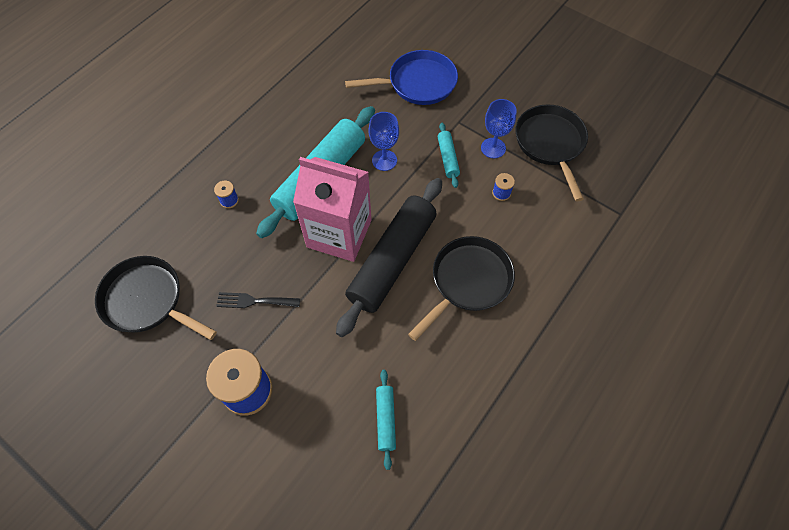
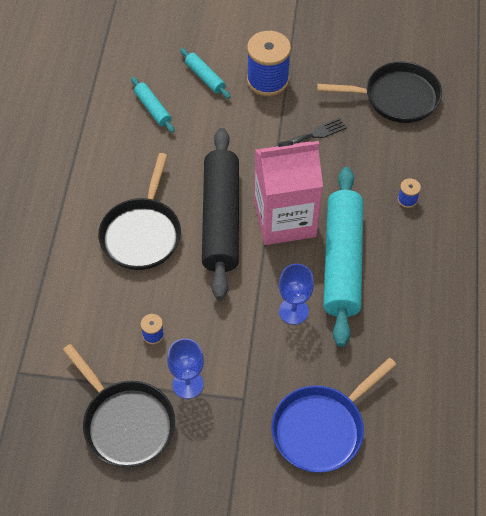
camera: 150 degrees right, 5 degrees down
(447, 158) = (230, 347): turquoise rolling pin -> turquoise rolling pin (205, 77)

